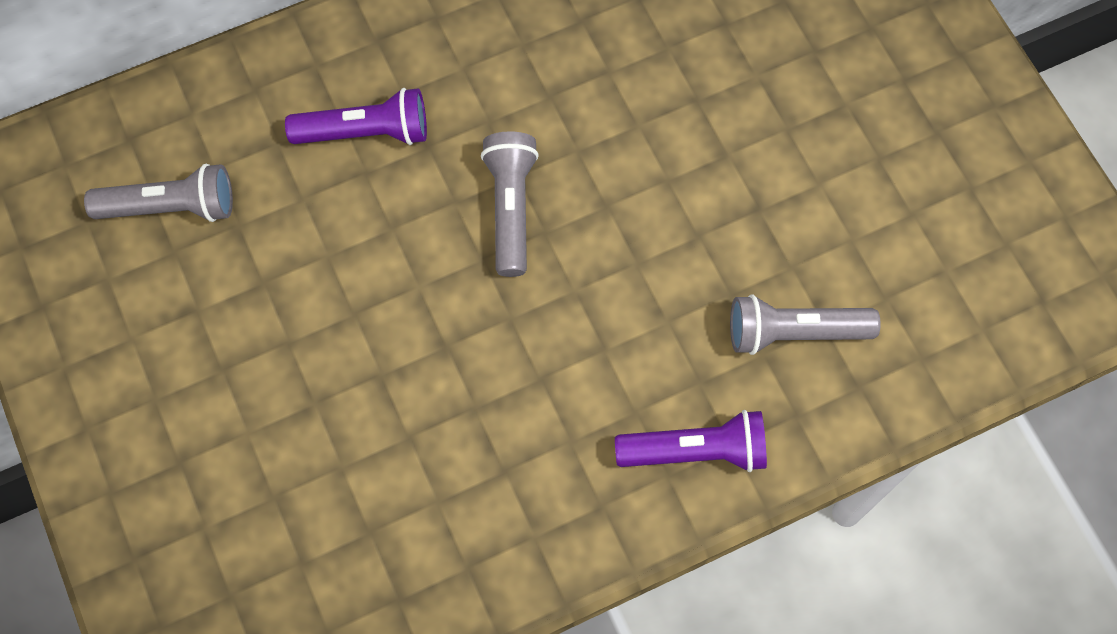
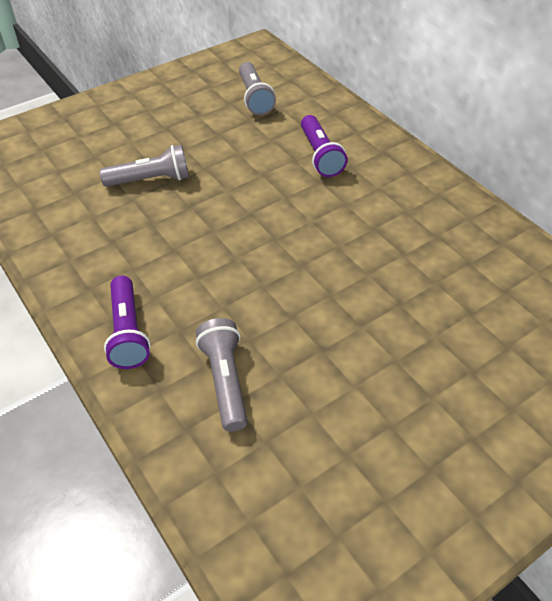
camera: 80 degrees right, 20 degrees down
(511, 209) = (287, 220): grey flashlight -> grey flashlight (150, 180)

